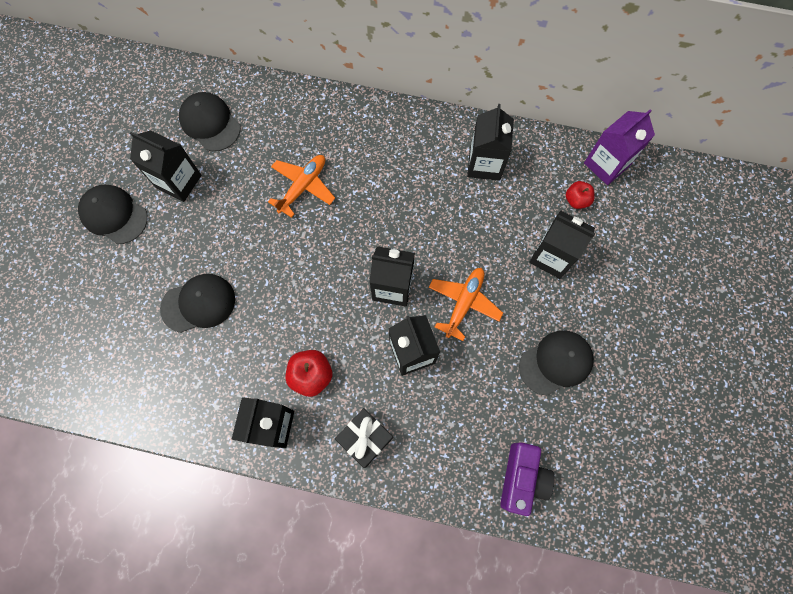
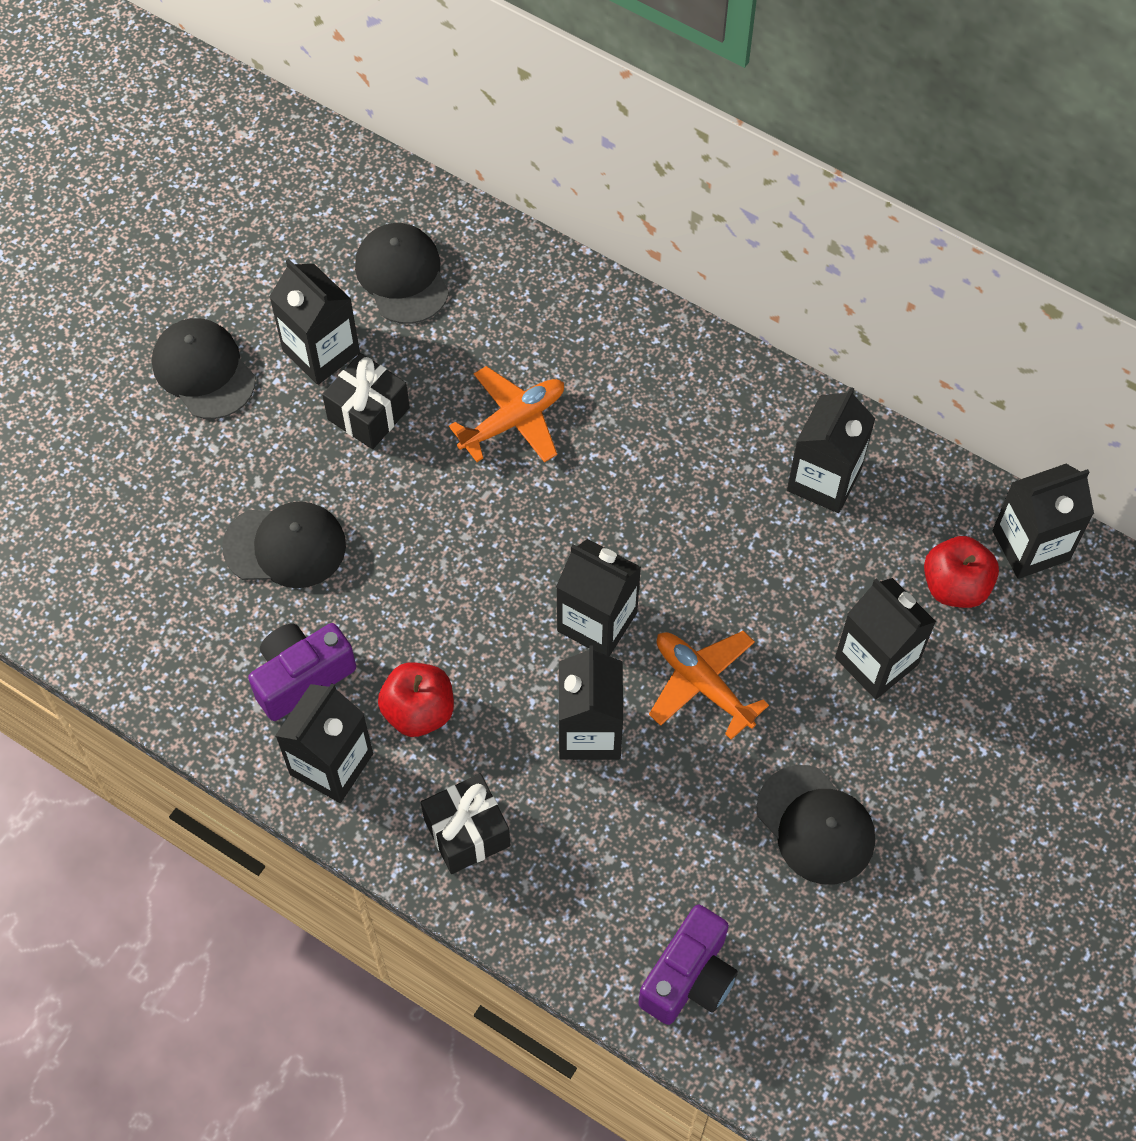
camera: 20 degrees right, 10 degrees down
(219, 209) = (368, 413): none -> black gift
(236, 379) = (301, 677): none -> purple camera
(464, 303) = (702, 684): orange plane -> orange plane turned 90 degrees counterclockwise
(556, 362) = (815, 825): black cap -> black cap turned 60 degrees clockwise
(576, 200) = (955, 586): red apple -> red apple, size x1.50
(606, 164) = (1030, 545): purple carton -> black carton

